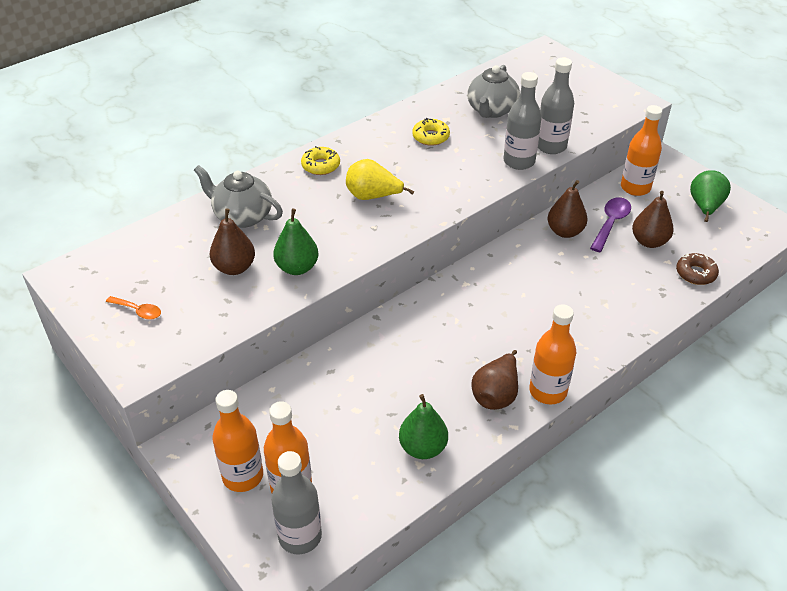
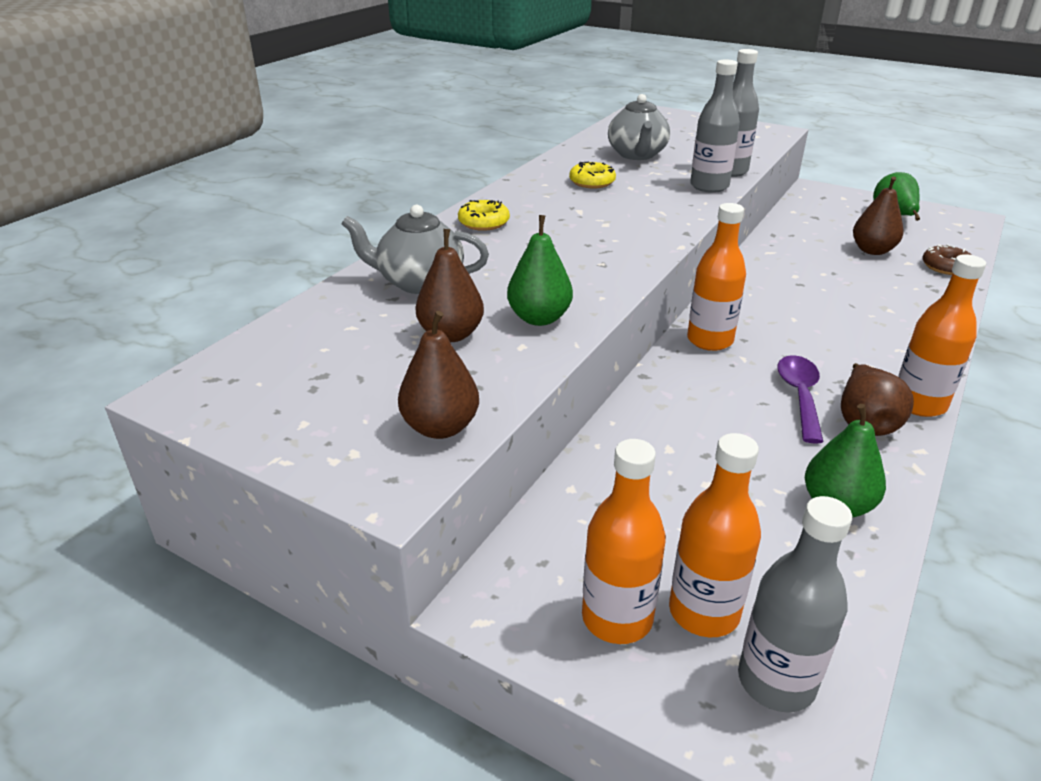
camera: 20 degrees left, 10 degrees down
(138, 311) = (338, 411): orange spoon -> none
(373, 196) = (574, 238): yellow pear -> none
(565, 232) = (780, 258): brown pear -> brown pear (440, 427)
(611, 223) = (819, 243): purple spoon -> purple spoon (799, 396)
(635, 188) = (812, 213): orange bottle -> orange bottle (710, 340)

